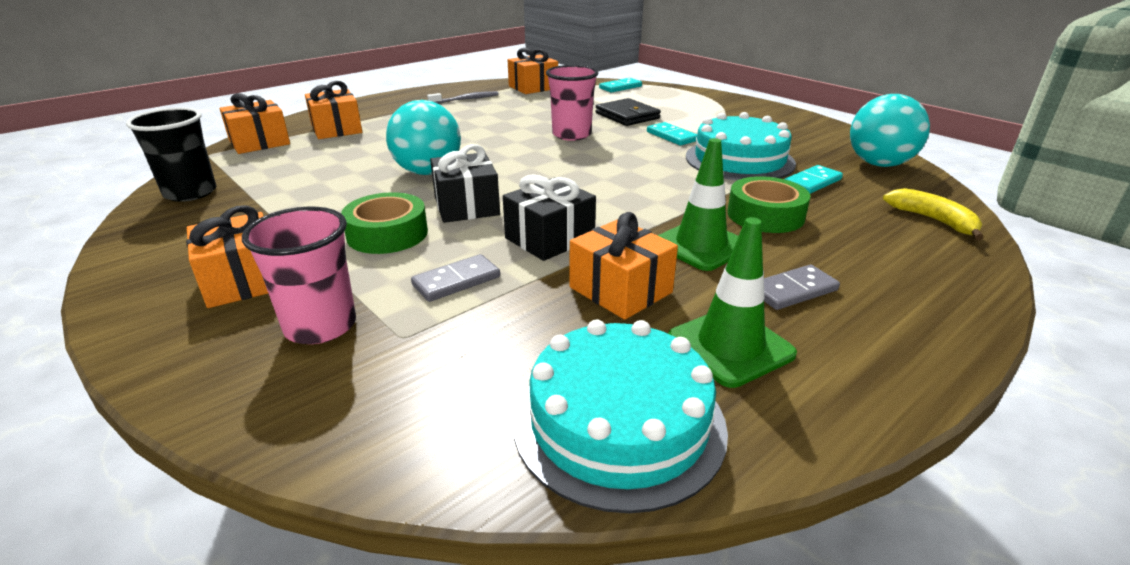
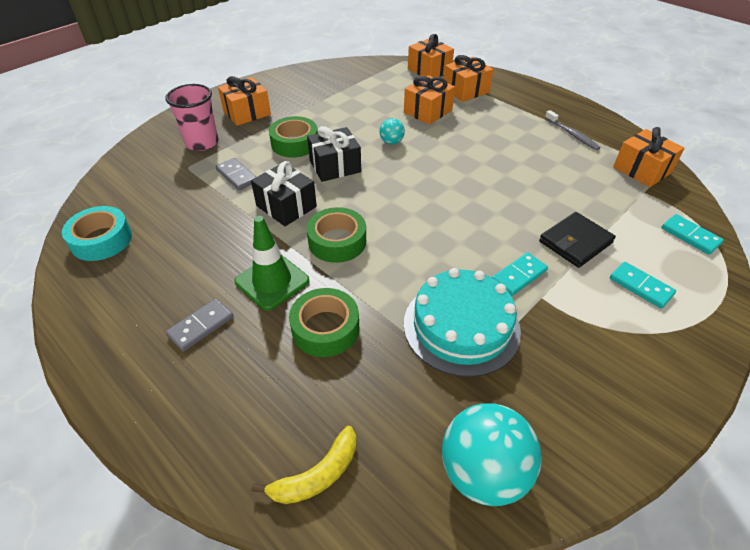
camera: 85 degrees right, 15 degrees up
(190, 193) = (347, 71): black cup -> none
(428, 172) = (391, 142): turquoise ball -> turquoise ball, size x0.48
(571, 135) = (497, 205): pink cup -> none
(619, 423) = (101, 240): turquoise cake -> turquoise tape
(620, 290) = (217, 239): orange gift -> orange gift (428, 111)
(625, 207) = (337, 241): none -> green tape
(730, 346) = (147, 285): green traffic cone -> none
(793, 291) = (201, 326): grey domino -> grey domino turned 75 degrees clockwise
(812, 182) = (408, 382): turquoise domino -> turquoise domino (640, 286)

